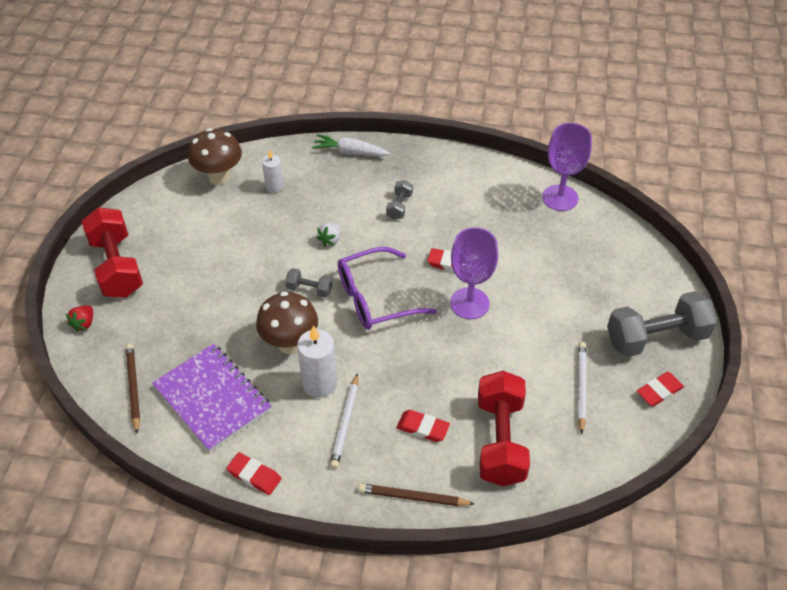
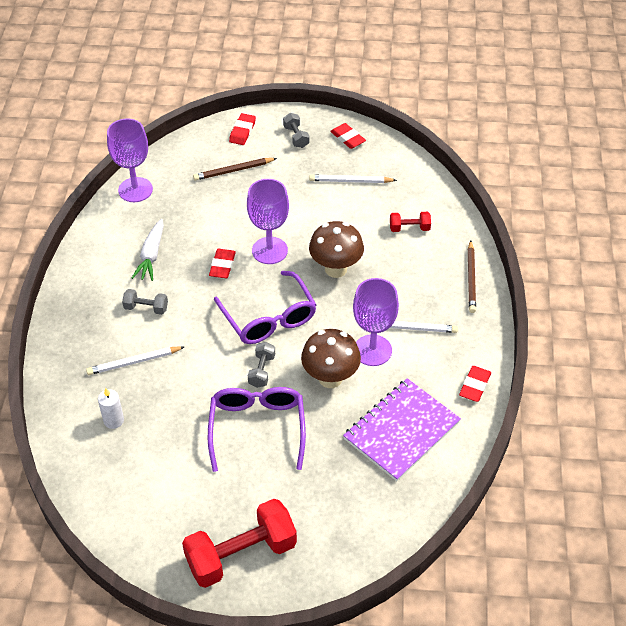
camera: 95 degrees left, 0 degrees up
(84, 324) = (325, 567): red strawberry -> none
(133, 388) = (400, 500): brown pencil -> brown pencil (233, 171)
(219, 177) = (96, 477): brown mushroom -> brown mushroom (335, 269)
(243, 283) = (257, 428): none -> purple glasses
(319, 383) = (372, 350): white candle -> purple goblet
(330, 240) = (194, 360): white strawberry -> none
(336, 198) = (134, 362): none -> white pencil
(350, 152) = (60, 356): white carrot -> white carrot (151, 256)
(423, 428) = (406, 276): red eraser -> red eraser (242, 131)
(500, 441) = (409, 228): red dumbbell -> red dumbbell, size x0.47
(656, 338) = (296, 137): grey dumbbell -> grey dumbbell, size x0.47

